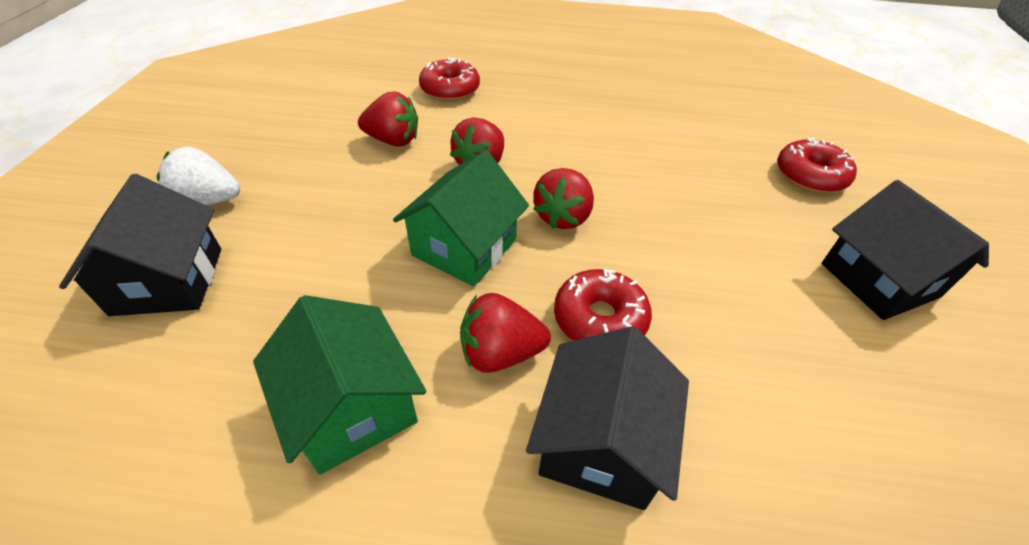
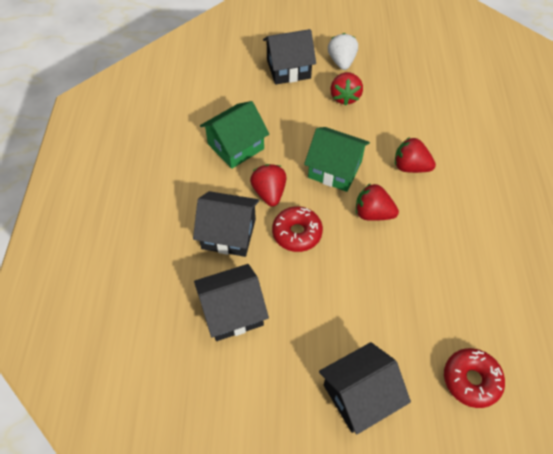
camera: 85 degrees right, 10 degrees up
(393, 140) = (419, 120): red strawberry -> red strawberry (345, 97)
(450, 89) = (494, 137): red donut -> none
(791, 449) = (232, 311): none -> black house

